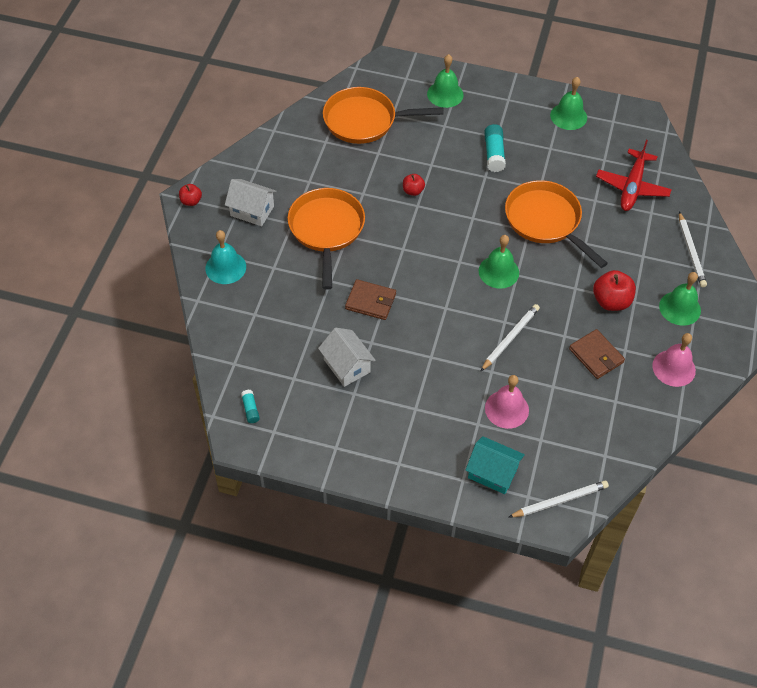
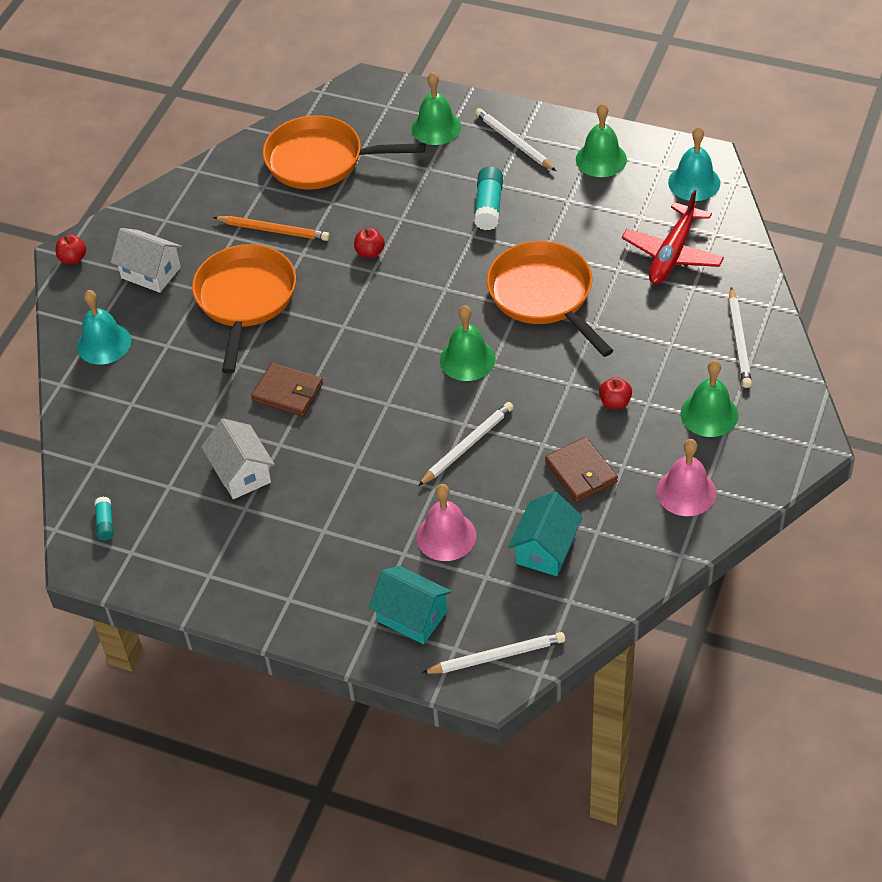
camera: 10 degrees right, 5 degrees down
(338, 176) = (273, 230): none -> orange pencil
(504, 104) = (514, 142): none -> white pencil
(581, 416) = (545, 549): none -> turquoise house
(611, 301) = (615, 402): red apple -> red apple, size x0.58
(638, 132) = (694, 182): none -> turquoise bell

